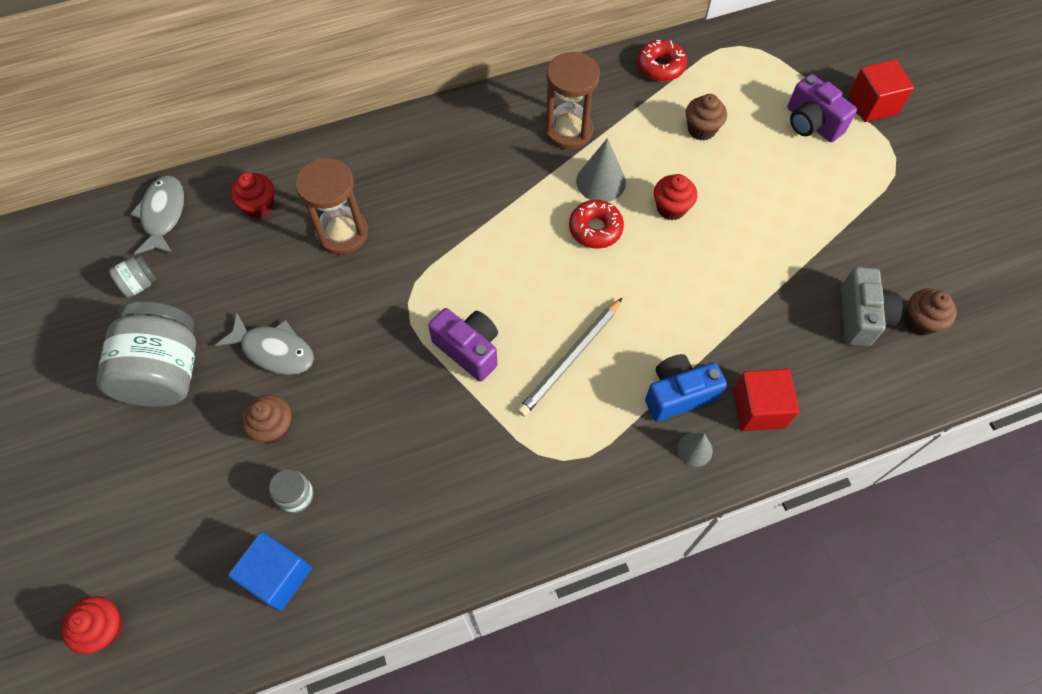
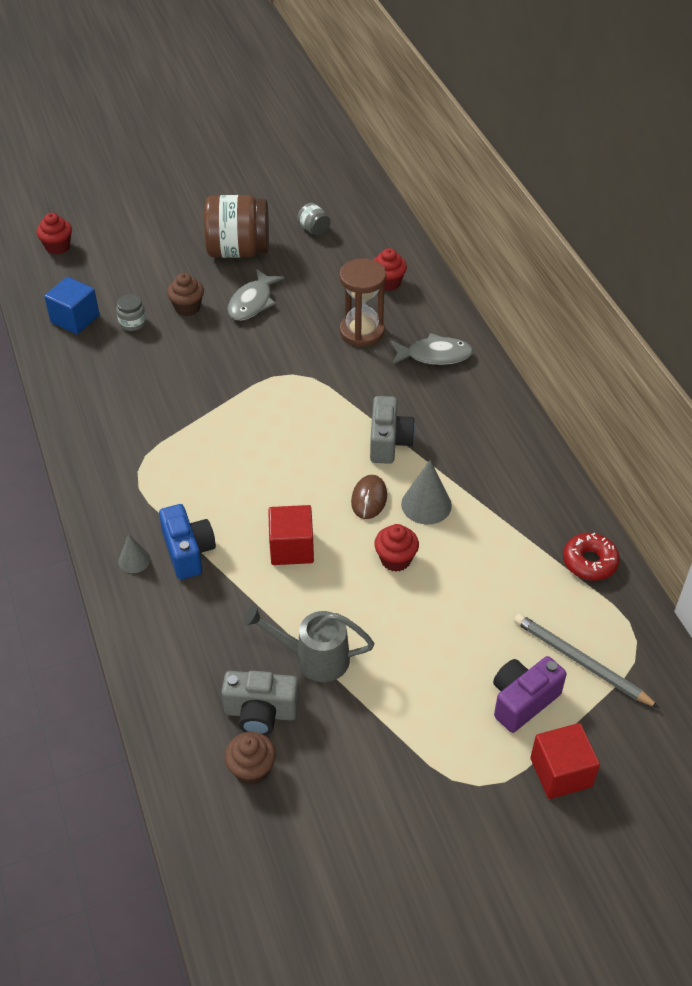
camera: 90 degrees right, 15 degrees down
(163, 215) = (378, 233): grey fish -> grey fish (434, 355)
(165, 372) = (238, 250): grey jar -> brown jar
(469, 349) = (245, 412): purple camera -> none
(517, 210) = (389, 442): none -> grey camera
(568, 130) = (489, 481): brown hourglass -> none
(570, 359) = (230, 477): grey pencil -> grey pencil (581, 662)
(595, 229) = (369, 499): red donut -> brown mouse
(701, 129) = (502, 593): brown cupcake -> none
(758, 408) = (167, 611): red cube -> red cube (291, 548)
(794, 275) = (314, 658): none -> grey watering can

